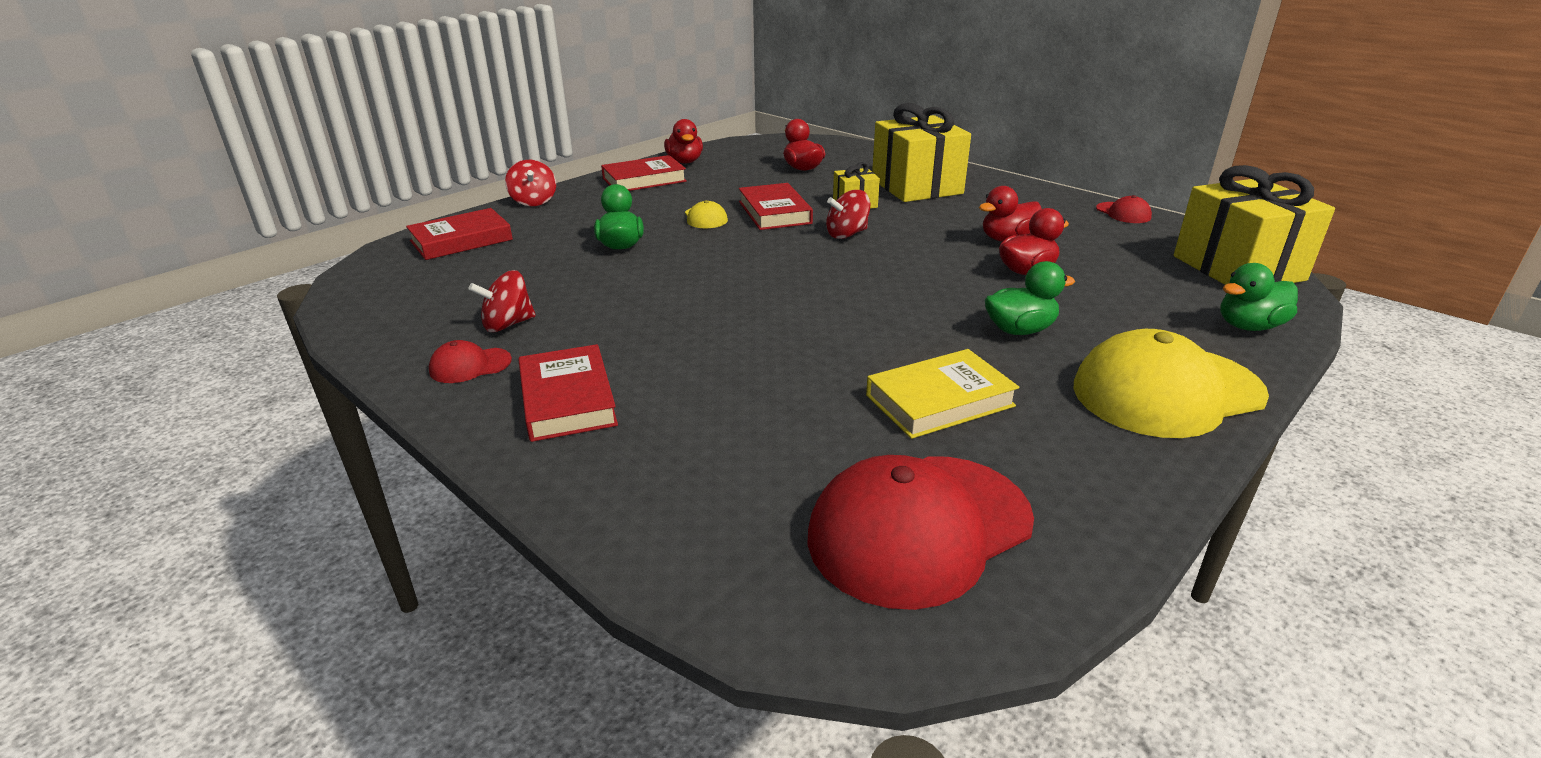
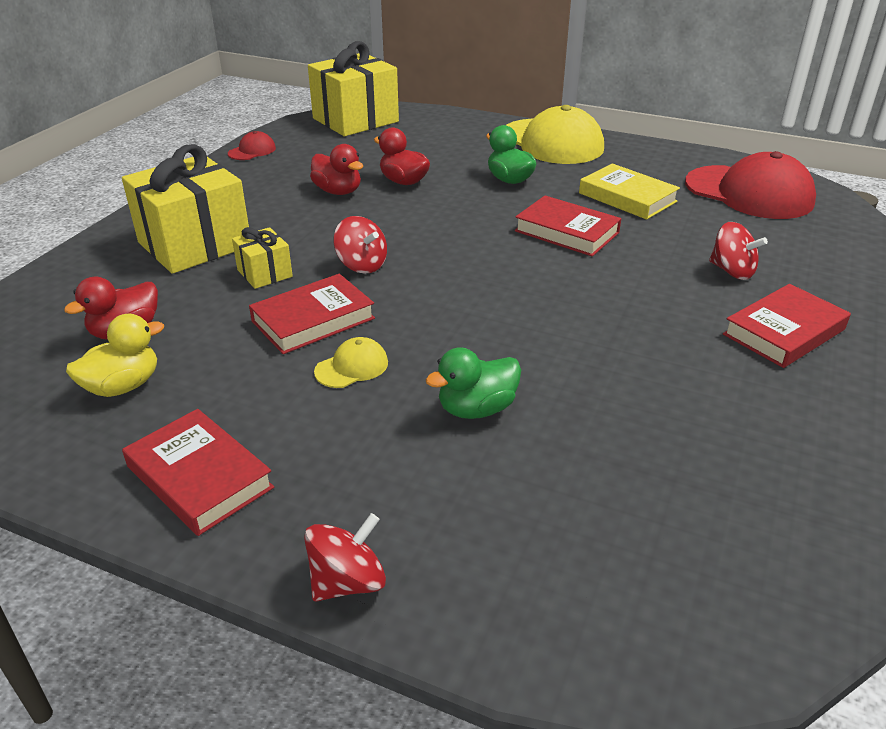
camera: 110 degrees left, 5 degrees up
(461, 240) = (556, 590): red book -> red book (566, 232)
(470, 365) = (805, 407): red cap -> none
(508, 324) = (721, 417): red spinning top -> red spinning top (732, 271)
(685, 162) = (89, 459): red duck -> none
(743, 167) = (123, 386): none -> yellow duck
(1249, 326) = (449, 121): green duck -> none

